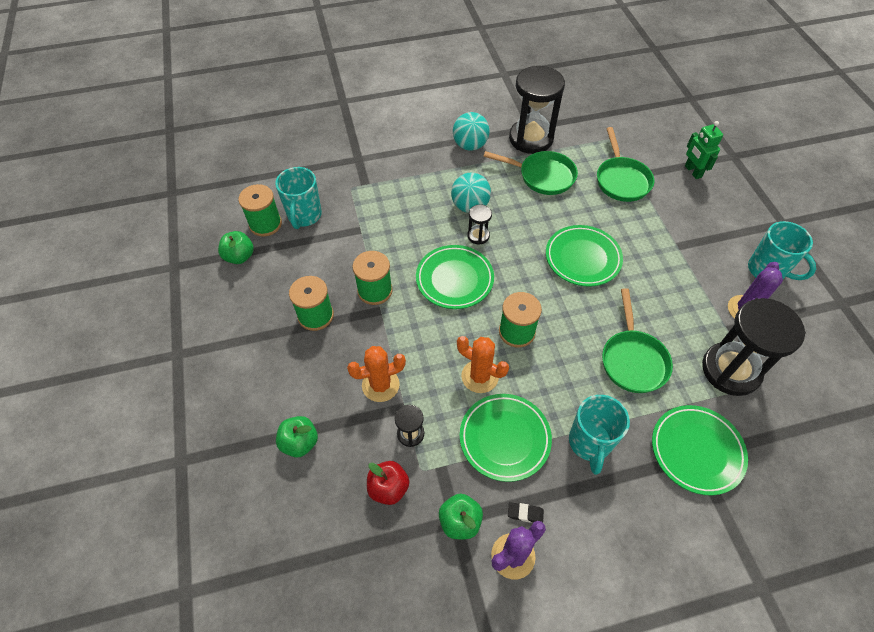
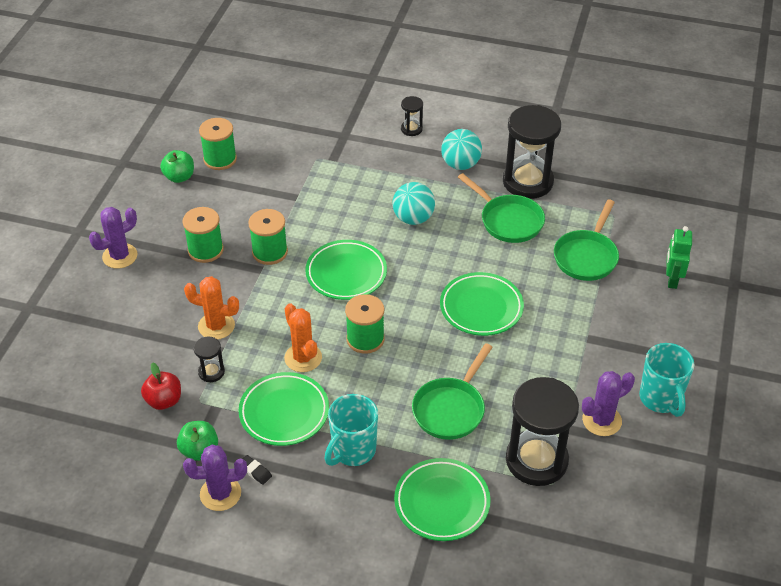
camera: 30 degrees right, 10 degrees down
(237, 360) = (120, 256): none -> purple cactus
(300, 442) = (122, 337): green apple -> none
(304, 216) = (258, 166): turquoise mug -> none
(478, 236) = (399, 247): black hourglass -> black hourglass (411, 129)

